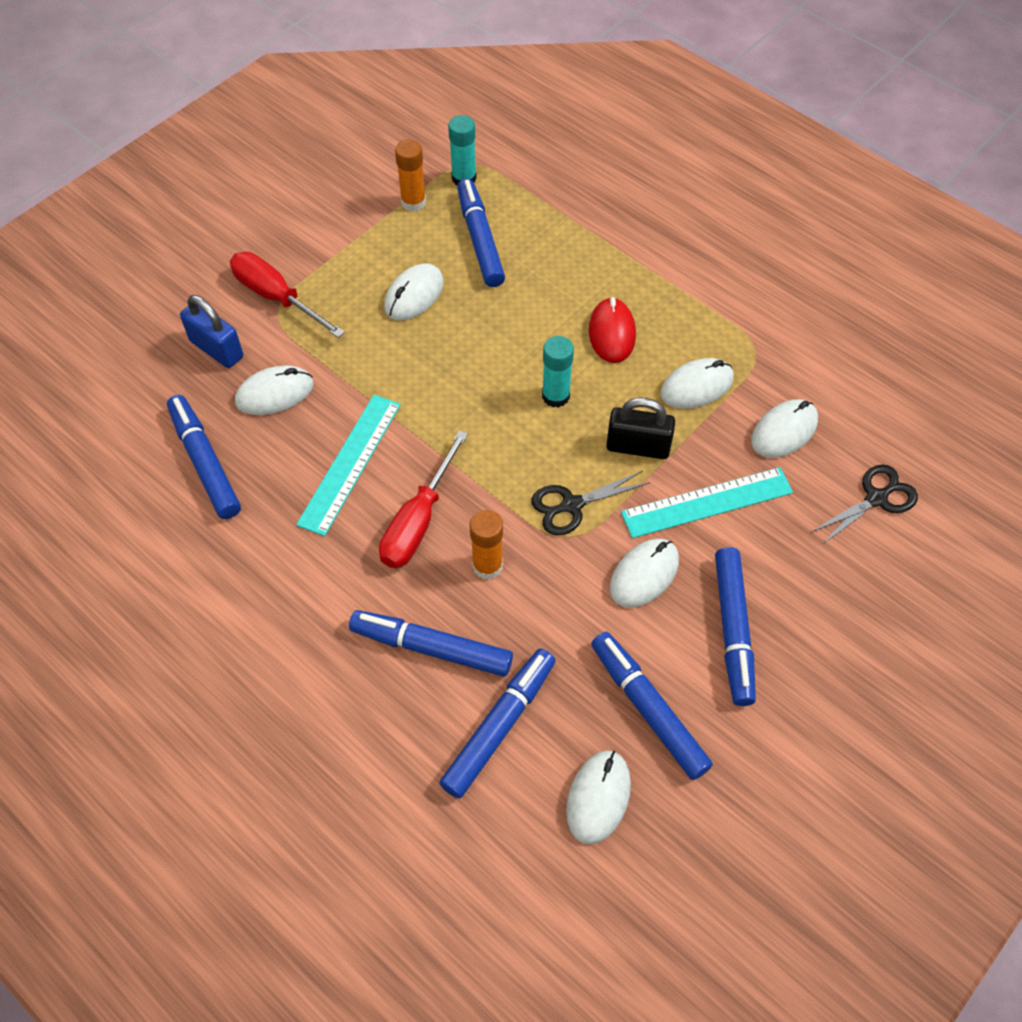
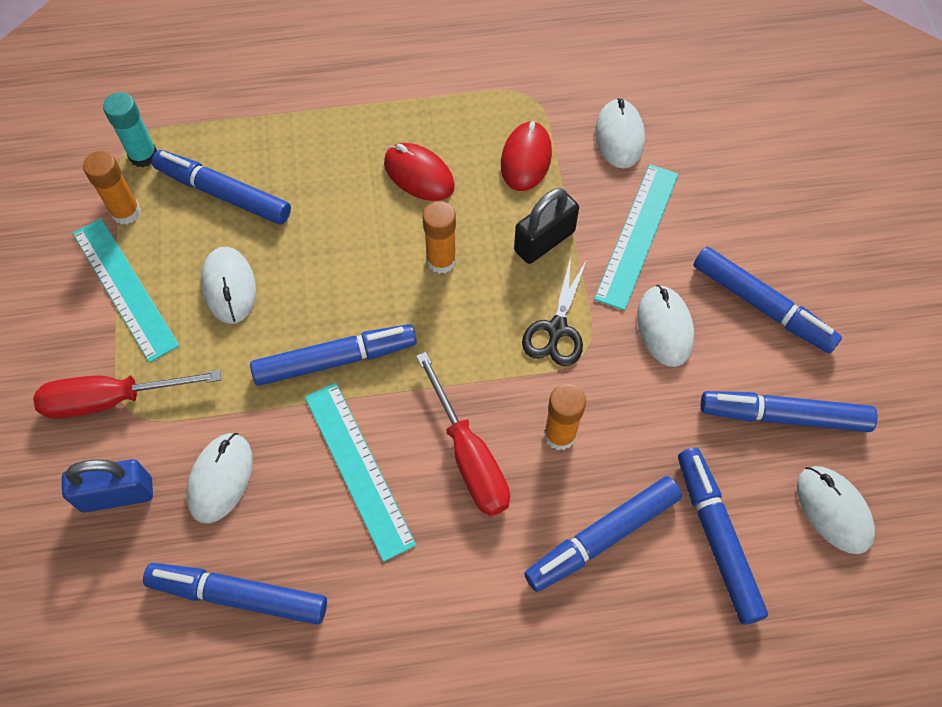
camera: 50 degrees left, 5 degrees up
(358, 244) = (124, 288): none -> turquoise ruler
(417, 391) = (335, 359): none -> blue marker
(555, 396) = (441, 260): turquoise glue stick -> orange glue stick
(696, 386) = (526, 159): white mouse -> red mouse
(876, 498) = (728, 128): black scissors -> none

